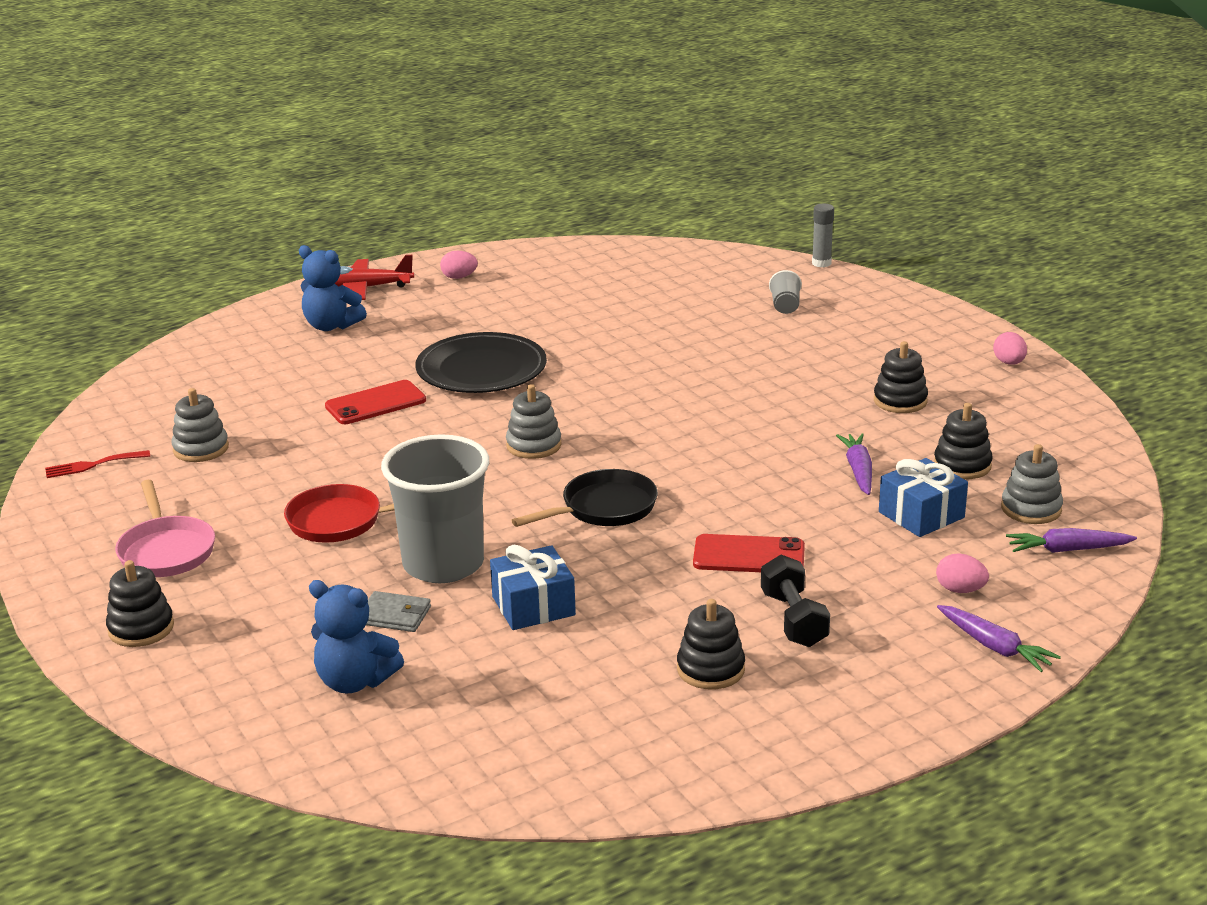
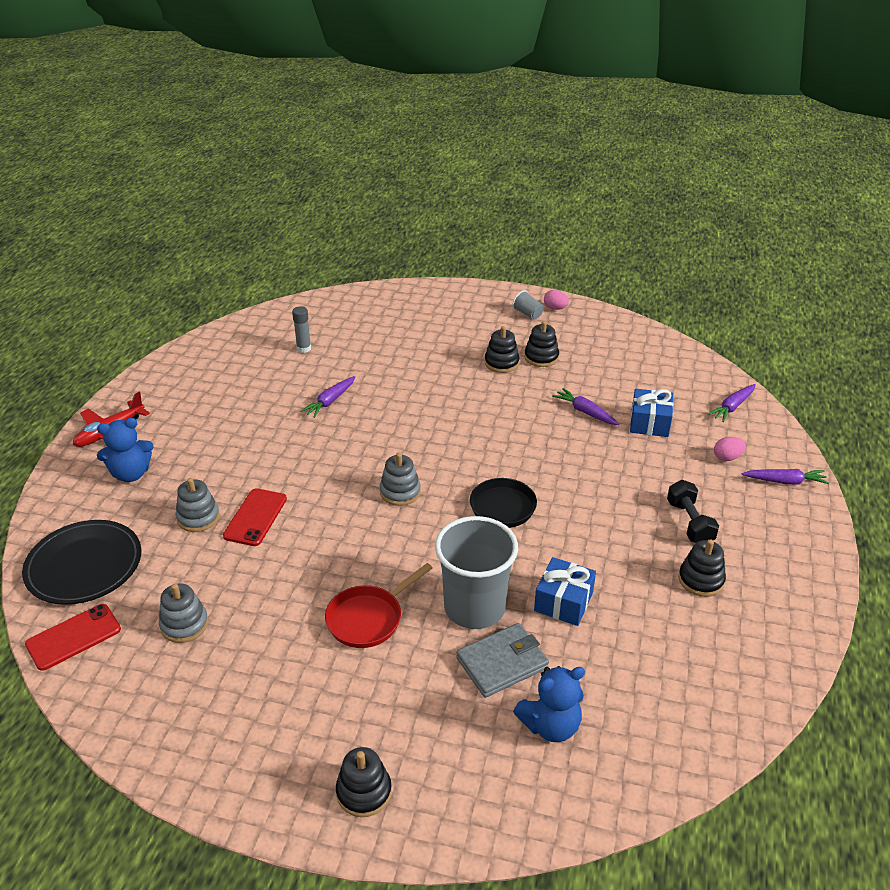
camera: 45 degrees left, 10 degrees up
(92, 465) = (118, 690): red fork -> none
(166, 551) = (286, 720): pink pan -> none
(394, 615) = (502, 663): grey wallet -> grey wallet, size x1.60
(459, 277) = (167, 392): pink egg -> none
(481, 369) = (286, 455): black plate -> black plate (84, 565)
(595, 345) = (330, 401): none -> purple carrot
(749, 555) = (614, 496): red phone -> red phone (73, 637)
(785, 306) = (397, 323): grey cup -> grey cup (528, 314)
(794, 619) = (689, 523): black dumbbell -> black dumbbell turned 45 degrees clockwise
(821, 263) = (375, 285): grey glue stick -> grey glue stick (304, 348)
(962, 465) = (623, 382): black stacking toy -> black stacking toy (501, 363)
(1031, 509) = (686, 392): grey stacking toy -> grey stacking toy (198, 517)

